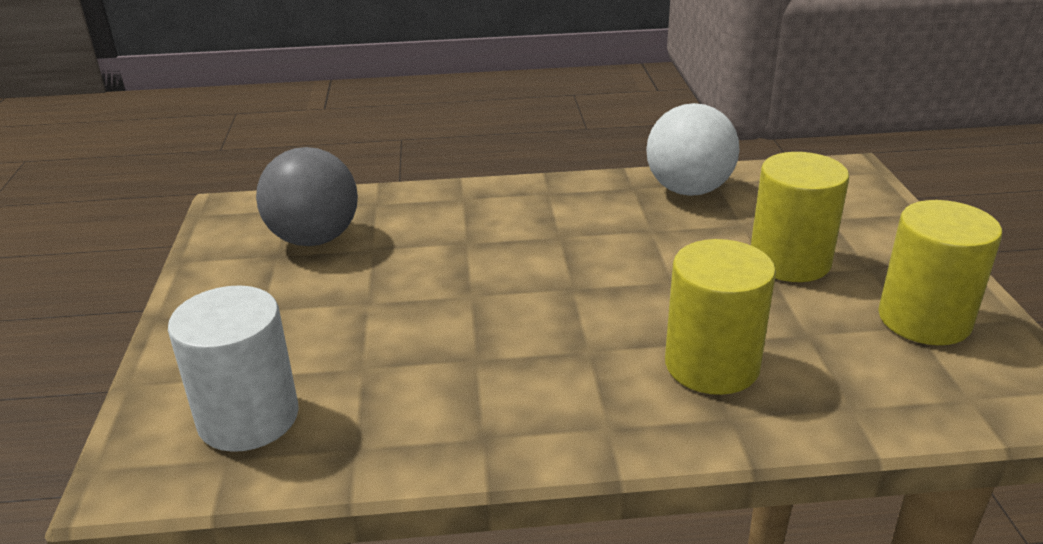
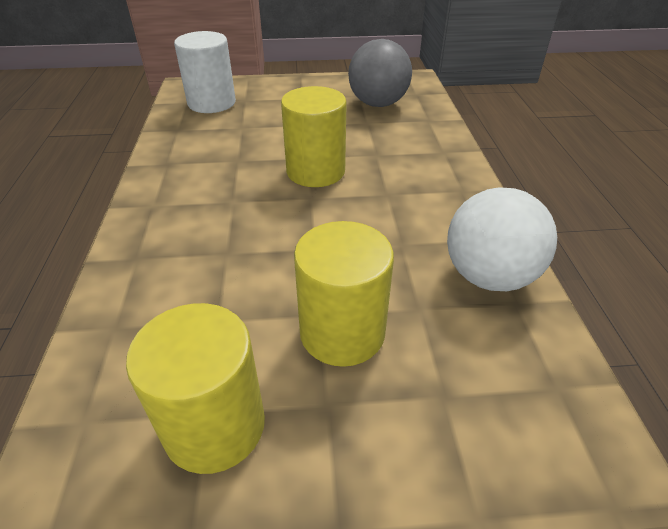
camera: 90 degrees right, 10 degrees up
(711, 365) = (195, 255): yellow cylinder -> yellow cylinder (315, 171)

